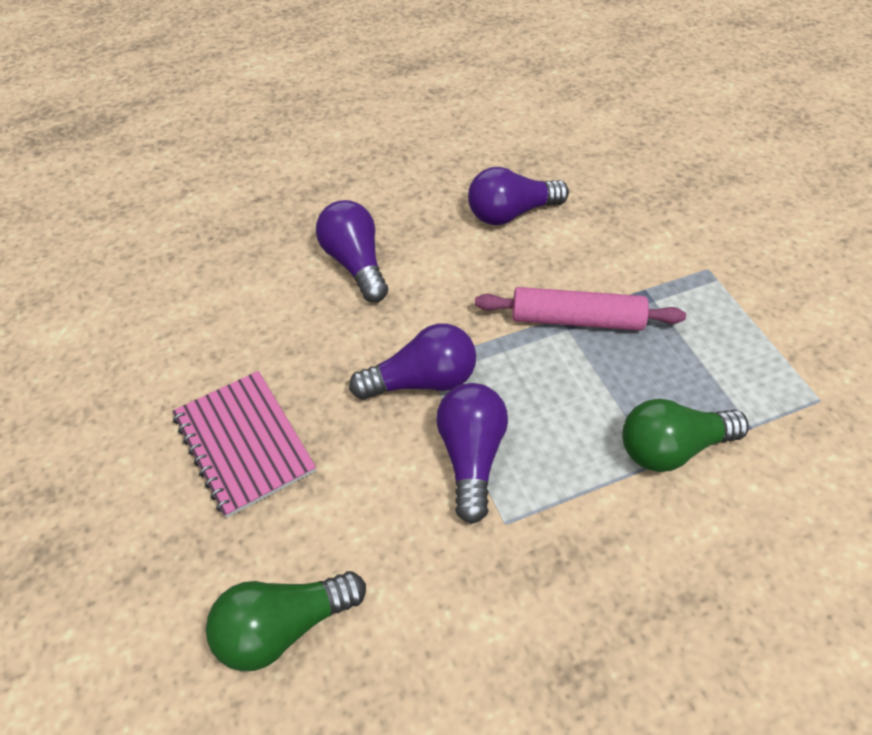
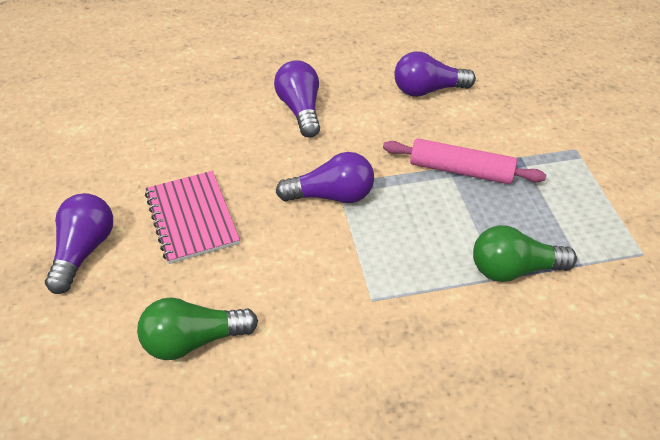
camera: 10 degrees right, 5 degrees down
(470, 456) = (356, 251): purple light bulb -> purple light bulb (84, 251)

